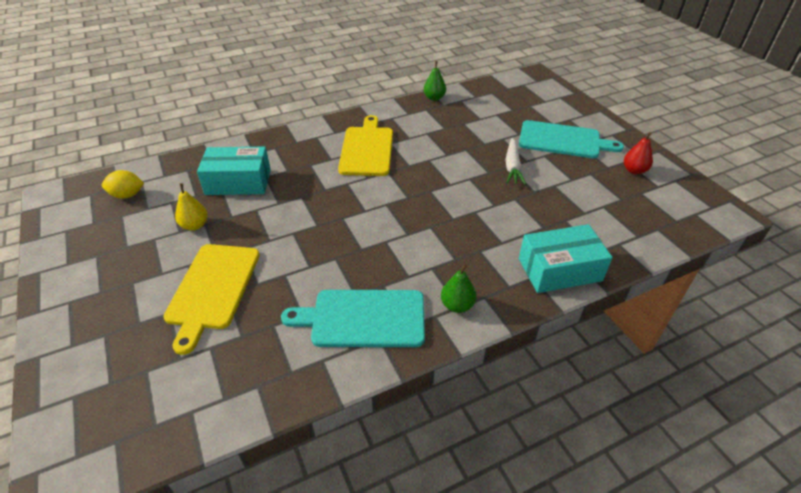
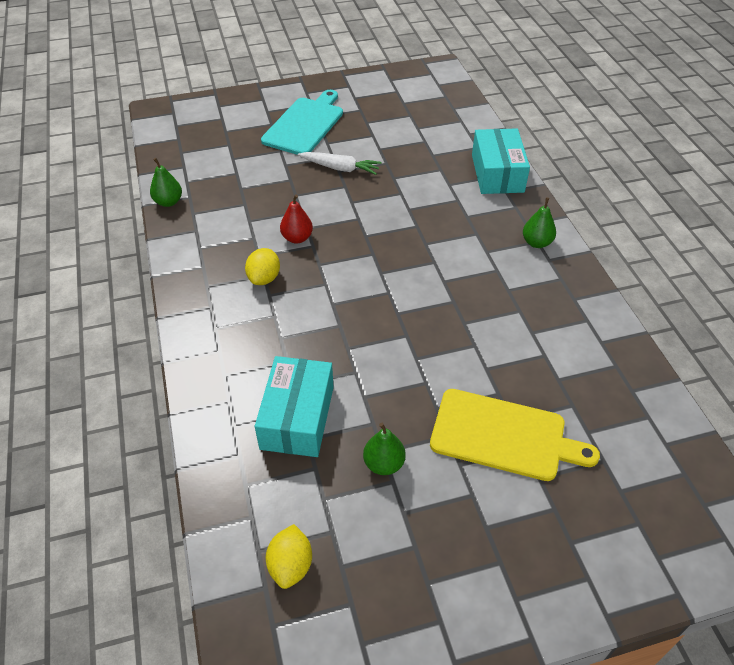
camera: 80 degrees left, 5 degrees up
(195, 225) = (384, 464): yellow pear -> green pear
(363, 318) = (550, 308): turquoise cutting board -> none
(367, 149) = (264, 278): yellow cutting board -> yellow lemon
(634, 170) = (370, 96): red pear -> red pear (297, 238)

